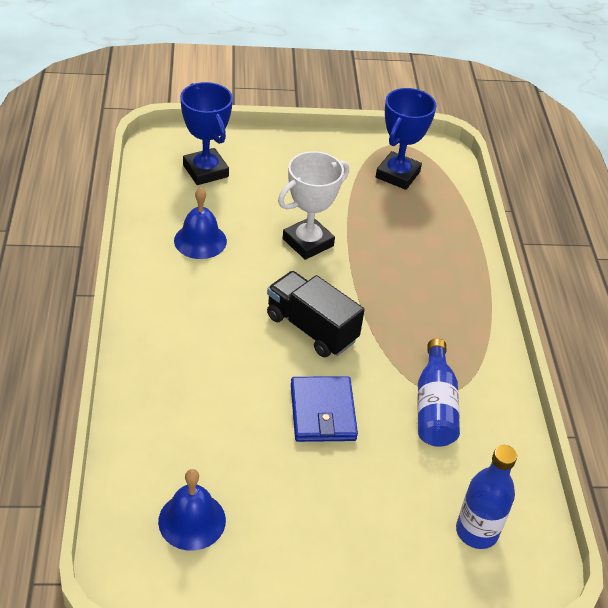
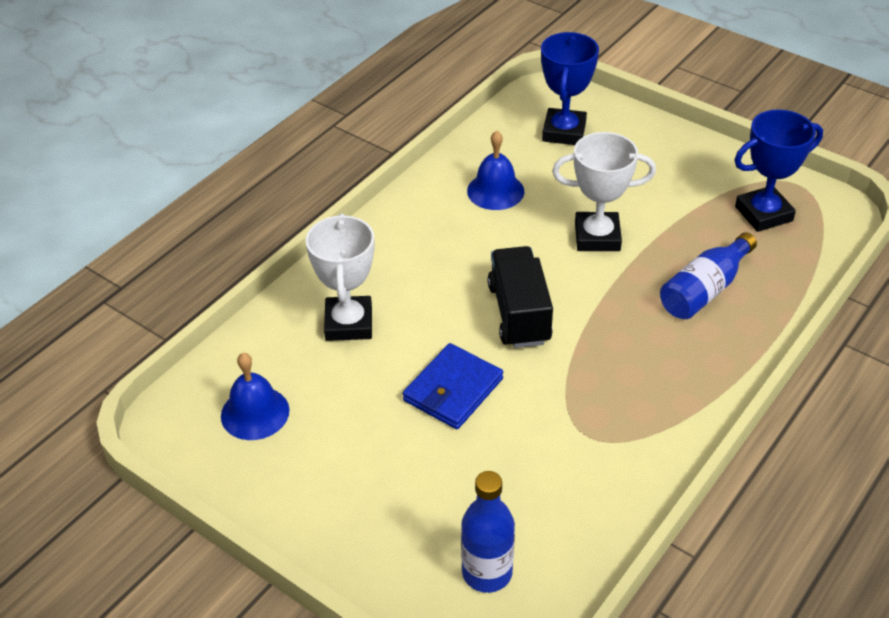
camera: 45 degrees right, 0 degrees up
(193, 404) = (348, 323): none -> white trophy
(434, 407) = (565, 443): blue bottle -> blue bottle (704, 290)

